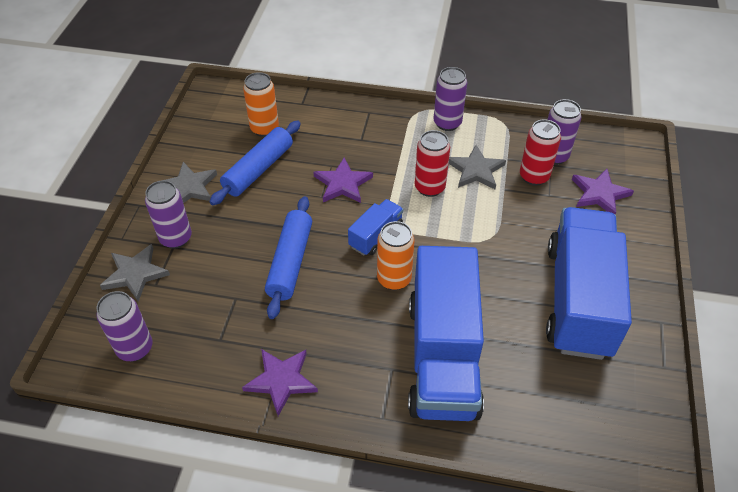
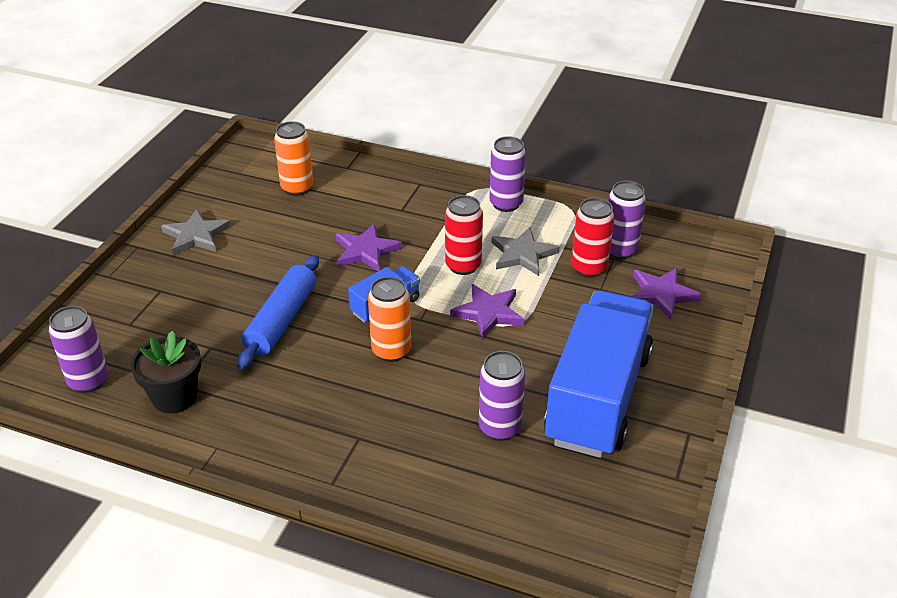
camera: 10 degrees right, 10 degrees down
(135, 274) = (112, 311): grey star -> none
(176, 238) = (166, 282): purple can -> purple can (500, 428)
(218, 353) = (174, 397): none -> black flower pot
(258, 169) = (277, 227): blue rolling pin -> none
(281, 380) = (233, 432): purple star -> purple star (488, 313)
(443, 356) = (420, 433): blue truck -> none

